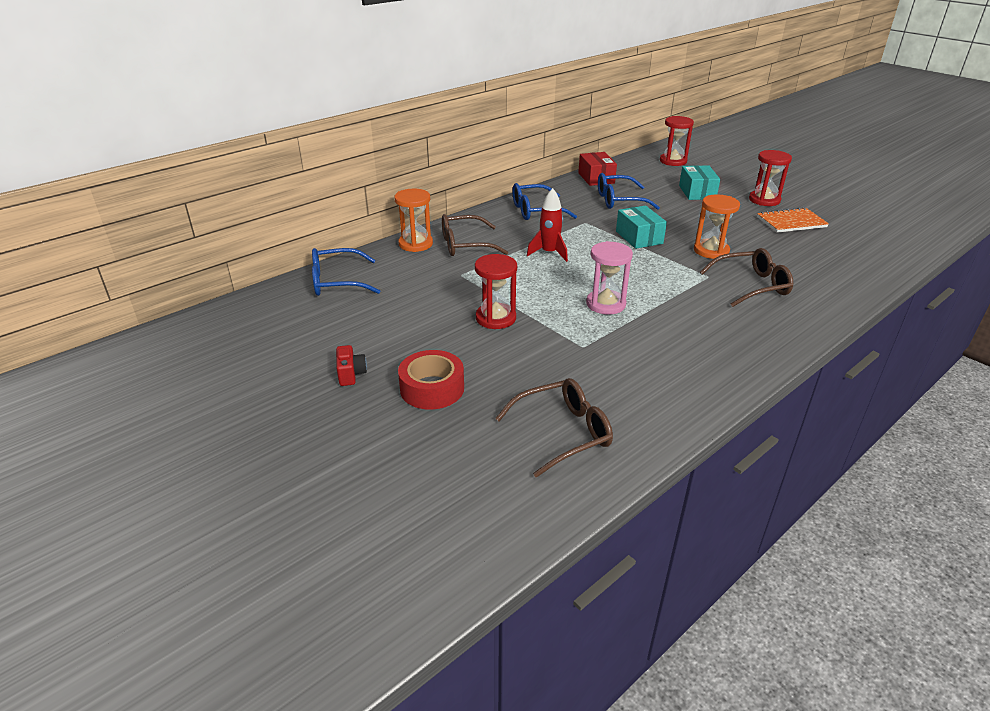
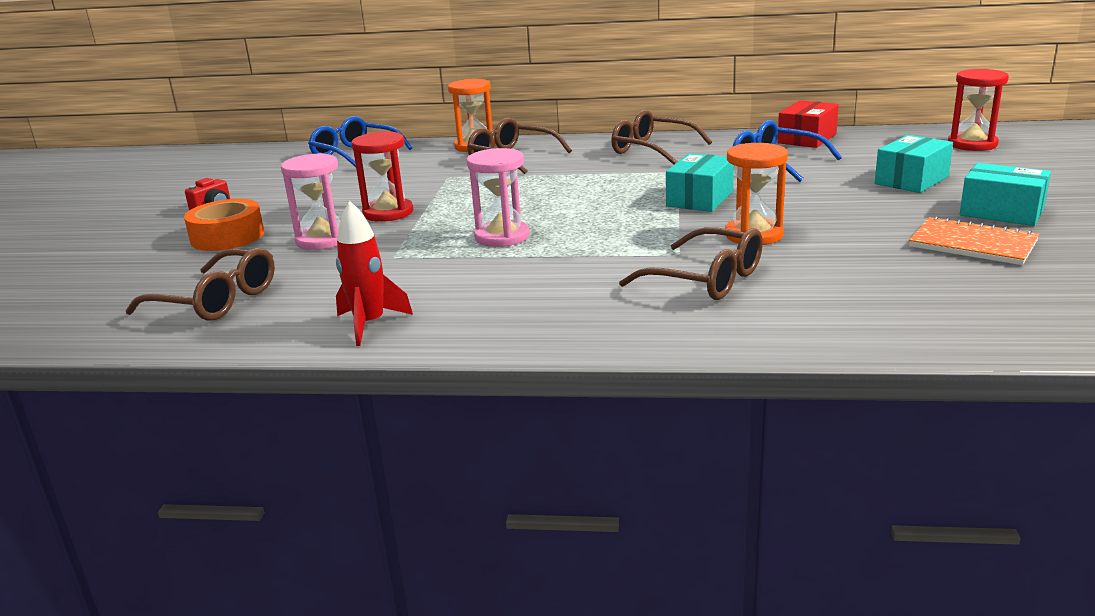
camera: 50 degrees right, 10 degrees down
(432, 388) = (227, 237): red tape -> orange tape
(508, 357) = (323, 240): none -> pink hourglass
(535, 211) = (652, 149): blue glasses -> brown glasses
(549, 253) = (566, 184): red rocket -> red rocket (370, 324)
(764, 200) = (1001, 212): red hourglass -> turquoise box

